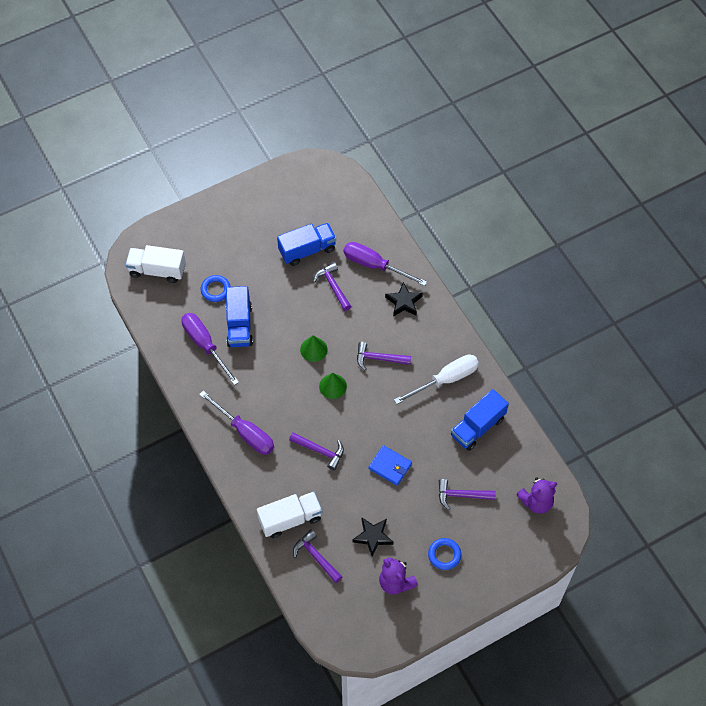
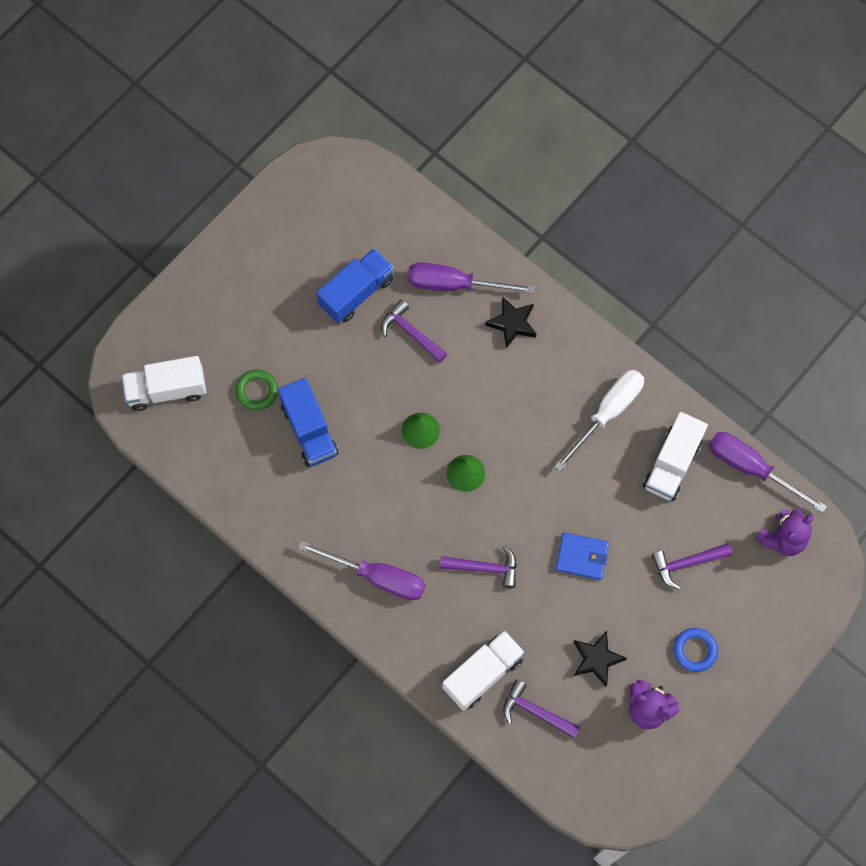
camera: 20 degrees left, 10 degrees up
(205, 345) = (275, 474): purple screwdriver -> purple screwdriver (751, 468)
(215, 290) = (257, 391): blue ring -> green ring
(379, 358) = (510, 414): purple hammer -> none
(477, 427) = (672, 464): blue truck -> white truck

